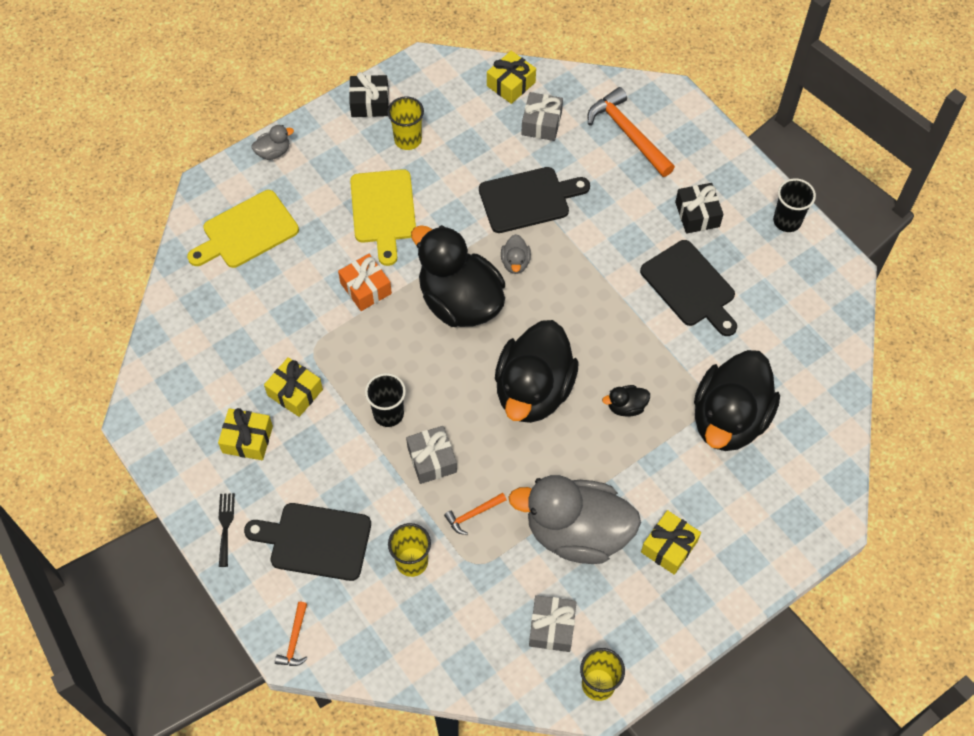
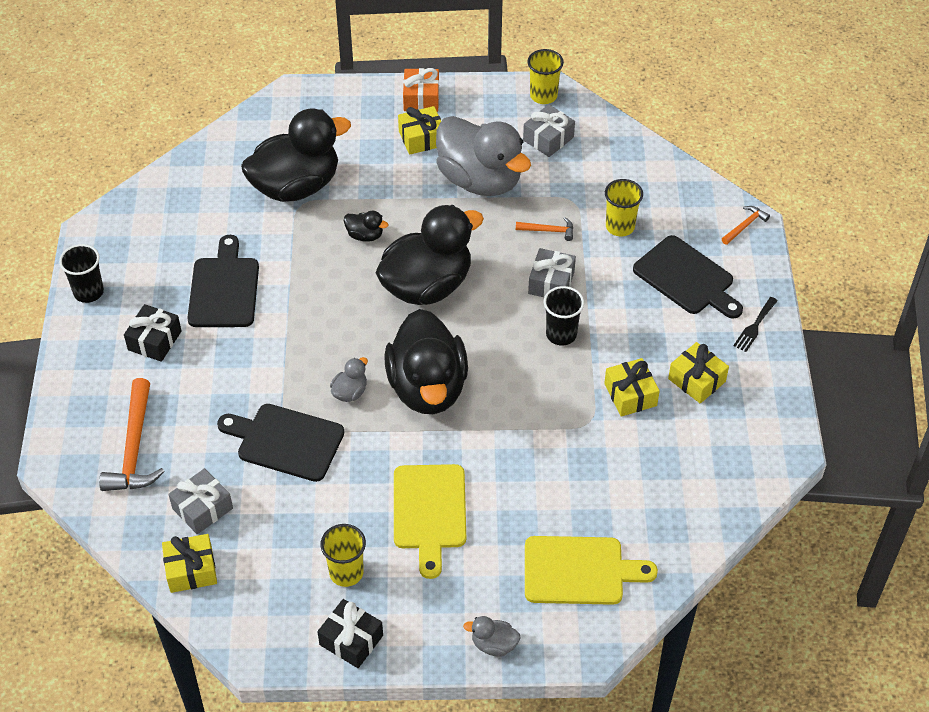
camera: 145 degrees left, 10 degrees down
(366, 288) = (502, 447): orange gift -> orange gift (421, 98)
(383, 210) = (429, 512): yellow cutting board -> yellow cutting board turned 150 degrees clockwise

